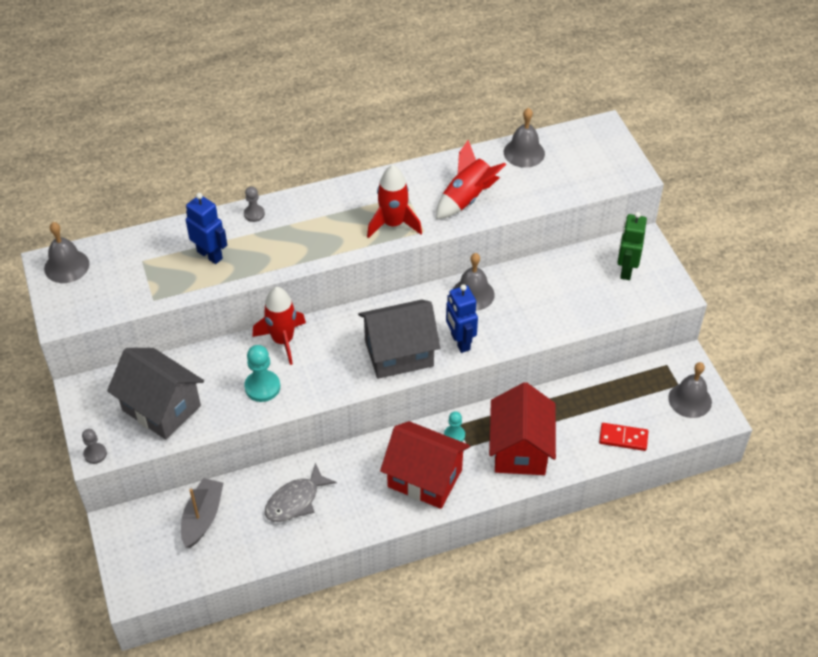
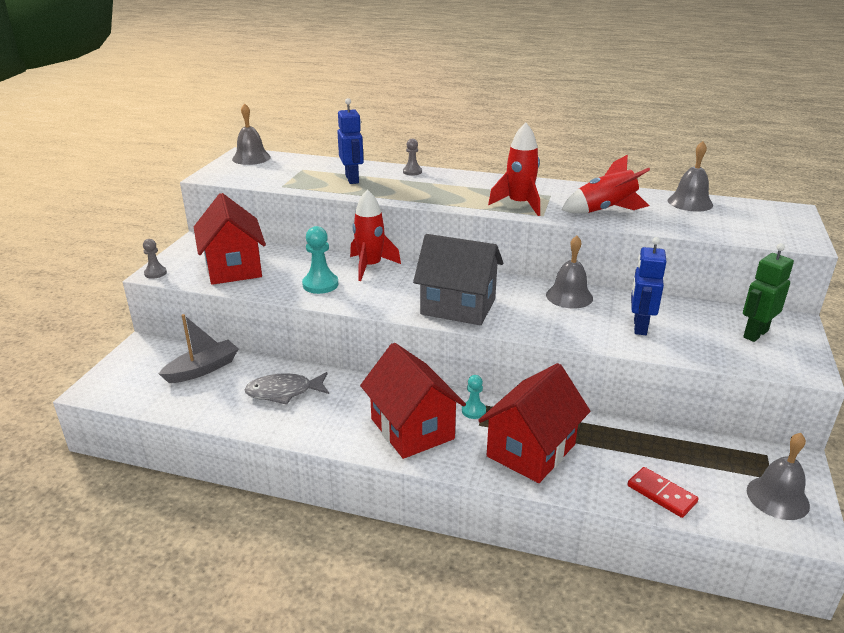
camera: 35 degrees right, 20 degrees down
(161, 408) = (233, 268): grey house -> red house
(460, 342) = (524, 320): blue robot -> blue robot (639, 327)

